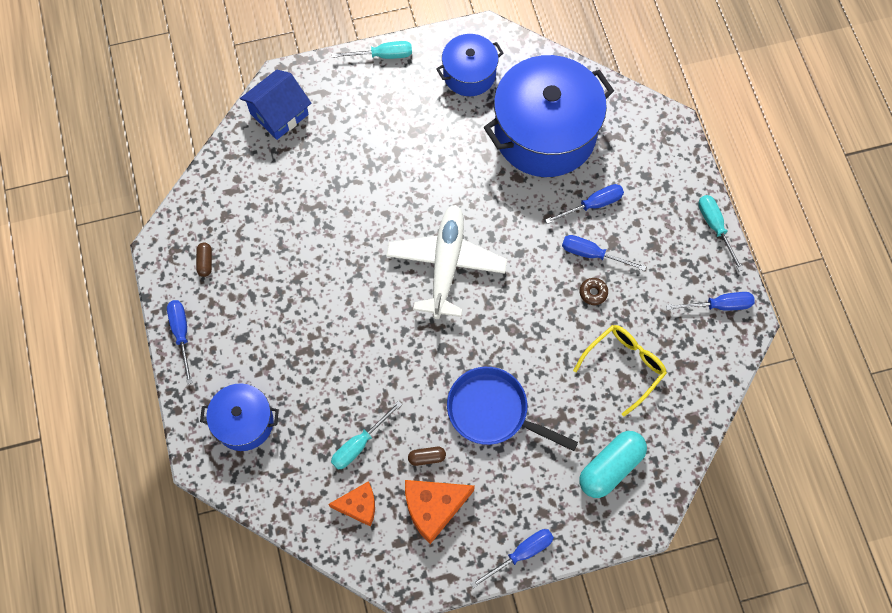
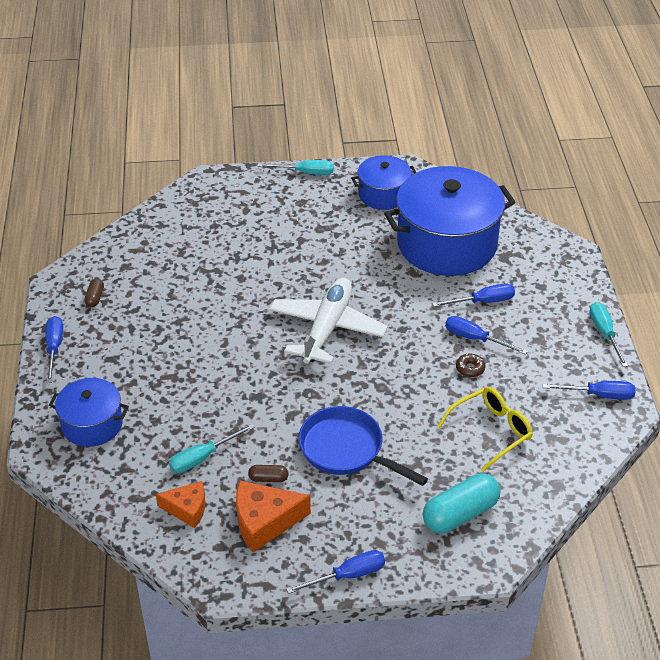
camera: 10 degrees right, 25 degrees down
(279, 114) = (198, 201): blue house -> none

